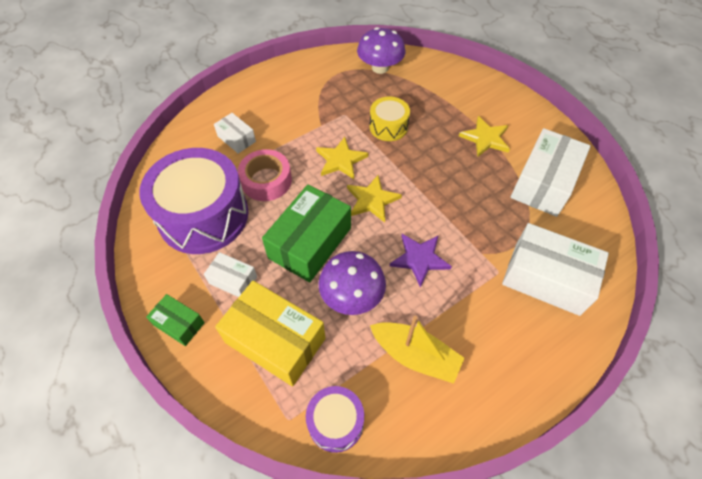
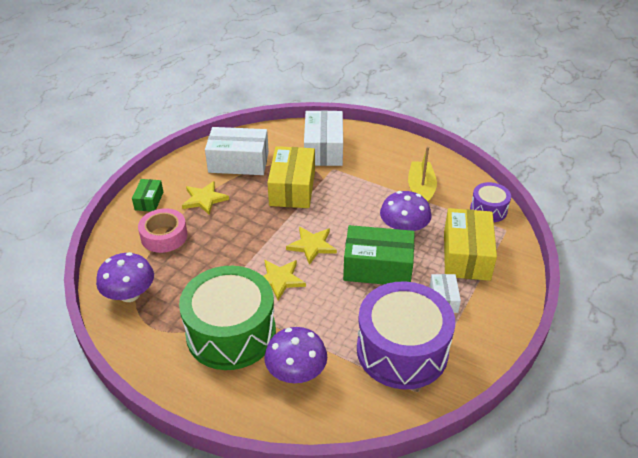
camera: 115 degrees left, 15 degrees down
(179, 324) = (501, 314): green box -> green box (149, 201)
(236, 139) = (296, 372): white box -> purple mushroom
(266, 181) = (334, 322): pink tape -> pink tape (164, 236)
(302, 113) = (231, 333): none -> green drum
(388, 127) = (219, 261): yellow drum -> none
(419, 259) = (349, 205): purple star -> none
(475, 216) = (292, 188): none -> yellow box

